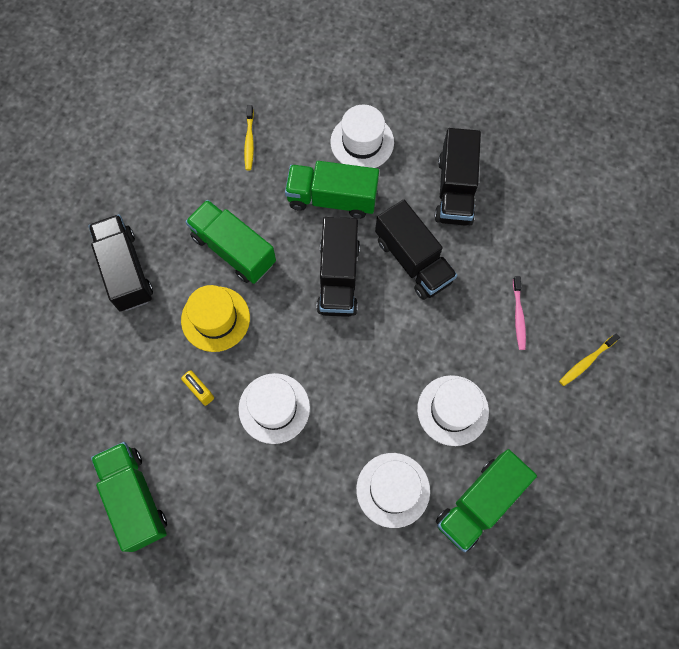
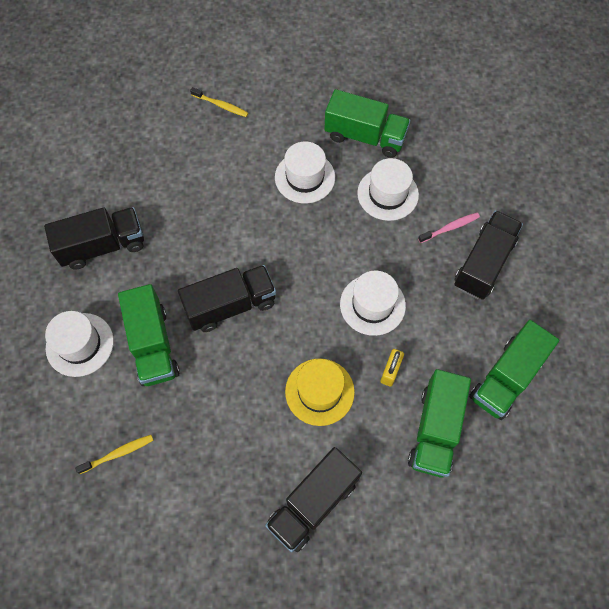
camera: 115 degrees left, 5 degrees down
(233, 250) = (244, 409): green truck -> green truck (435, 430)
(413, 260) = (187, 253): black truck -> black truck (483, 263)
(518, 316) = (203, 160): pink toothbrush -> pink toothbrush (450, 228)

